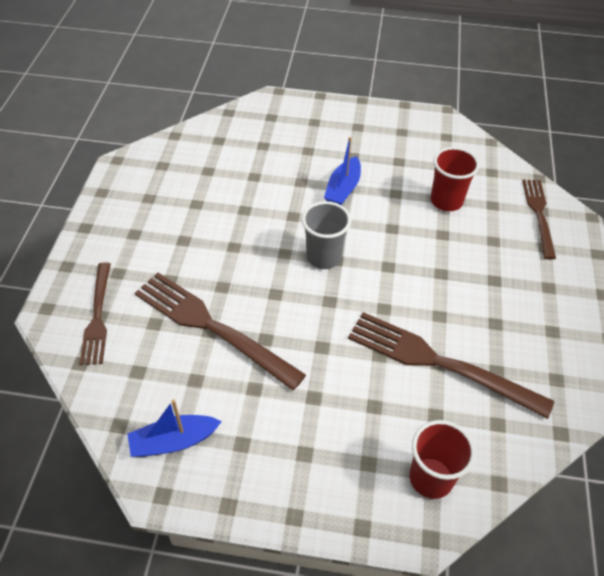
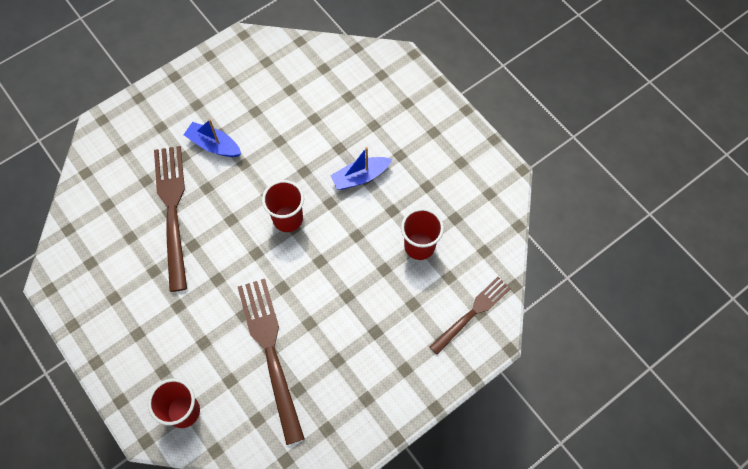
camera: 45 degrees right, 15 degrees up
(97, 317) = (121, 150): brown fork -> none
(174, 441) = (83, 264): blue boat -> blue boat (214, 145)
(324, 257) = (288, 219): grey cup -> red cup

